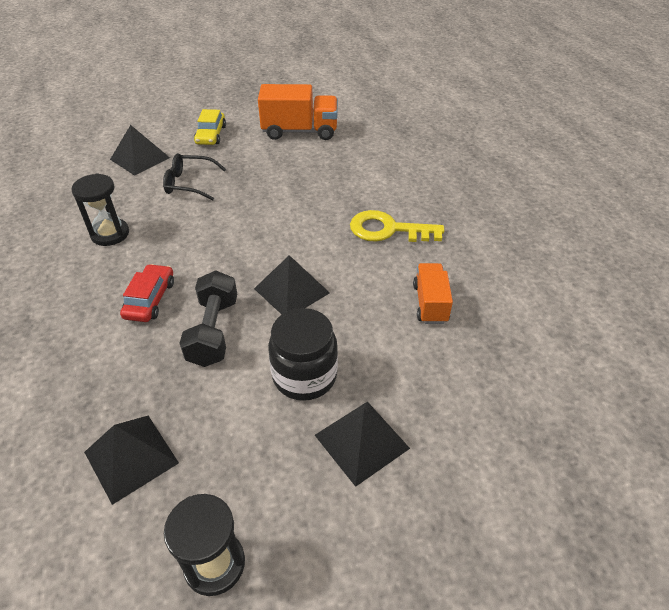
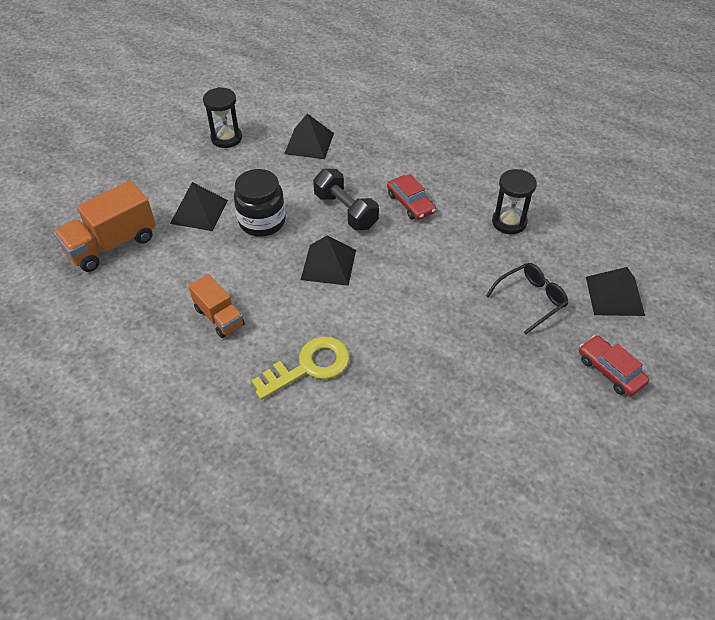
camera: 140 degrees right, 5 degrees up
(211, 135) = (610, 370): yellow car -> red car
(300, 131) = (538, 447): orange truck -> orange truck (112, 244)

